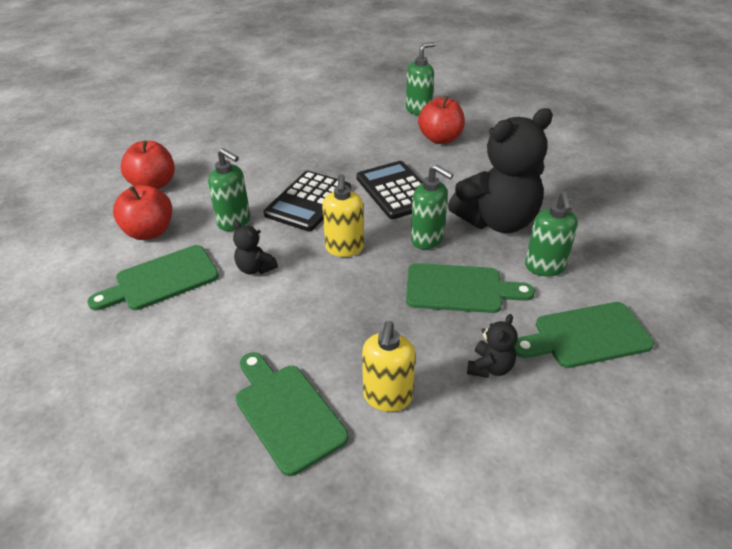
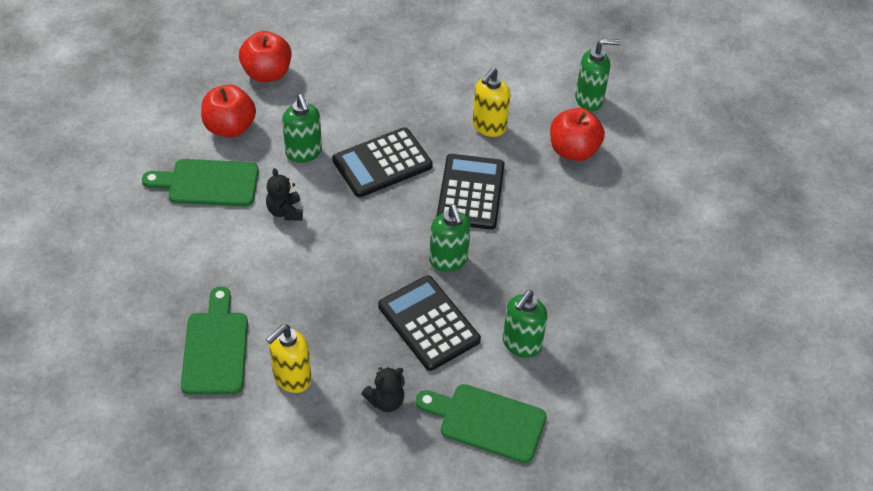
camera: 30 degrees right, 10 degrees up
(344, 248) = (371, 231): yellow soap dispenser -> yellow soap dispenser (488, 126)
(460, 289) = (429, 323): green cutting board -> black calculator
(497, 221) = (529, 275): black teddy bear -> none

